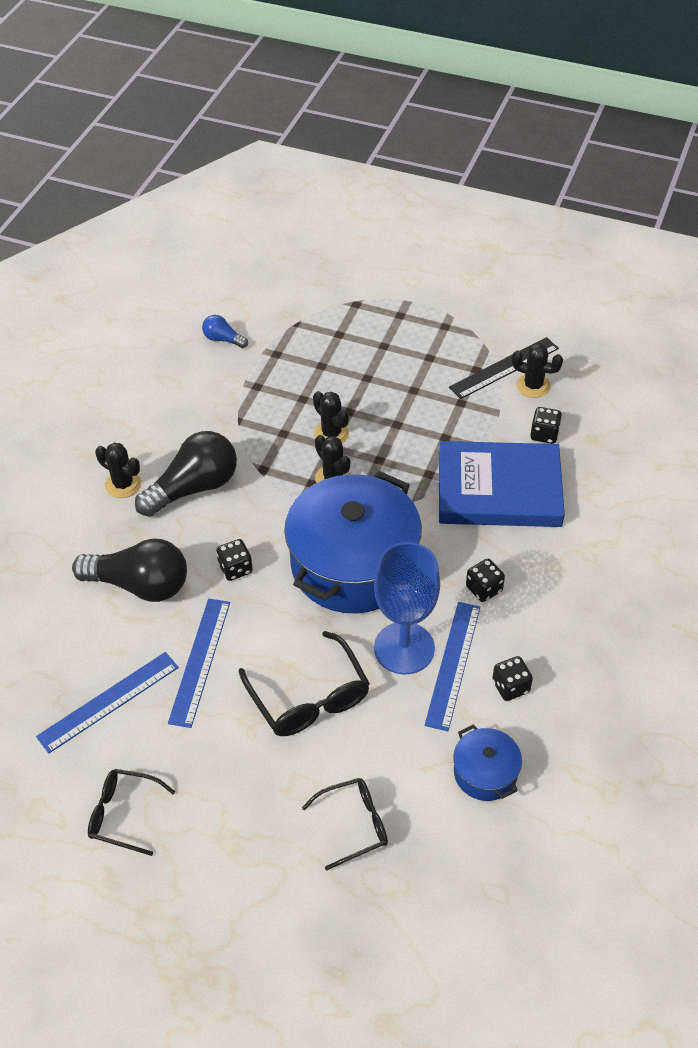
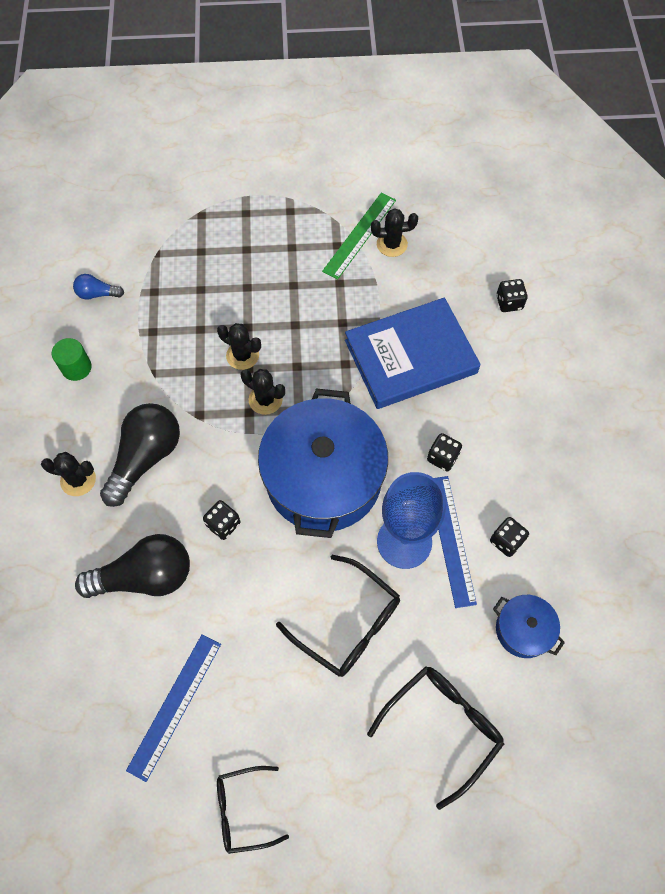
camera: 25 degrees left, 15 degrees up
(171, 393) = (76, 367): none -> green cylinder
(200, 661) = (237, 629): blue ruler -> none
(354, 825) = (442, 727): black glasses -> black glasses, size x1.51
(504, 368) = (359, 235): black ruler -> green ruler
(544, 434) = (422, 289): black dice -> black dice (509, 302)

